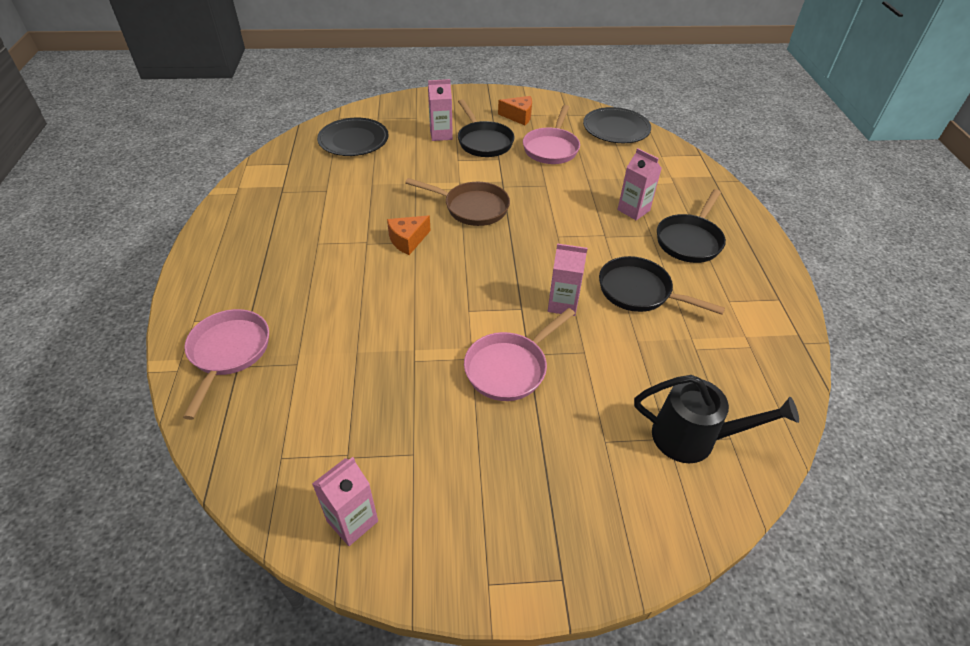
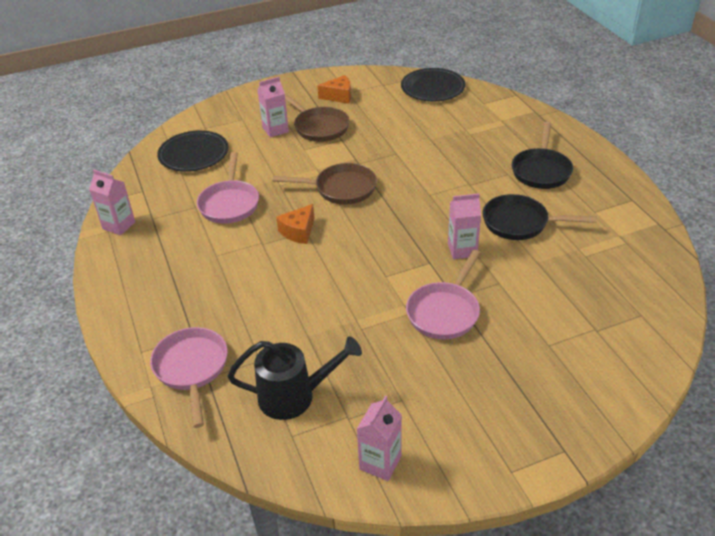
camera: 15 degrees left, 5 degrees down
(484, 142) = (319, 127): black pan -> brown pan
(551, 148) = (384, 119): pink pan -> pink pan (229, 203)
(633, 210) = (482, 156): pink carton -> pink carton (119, 225)
(694, 438) = (614, 323): black watering can -> black watering can (295, 396)

